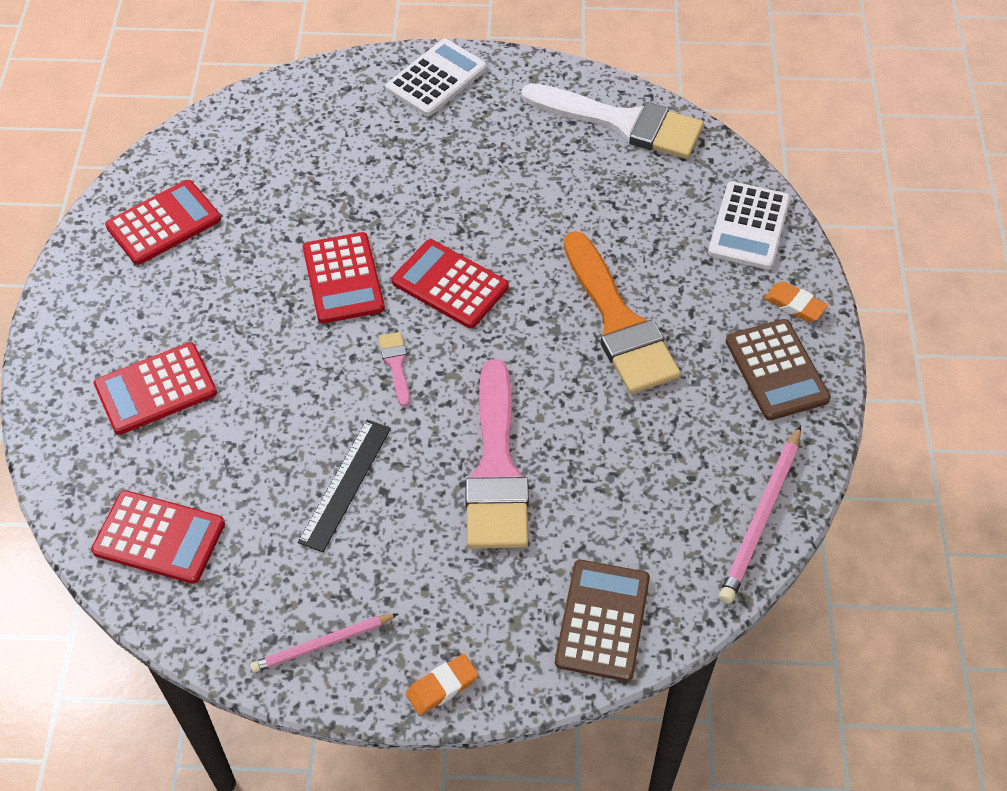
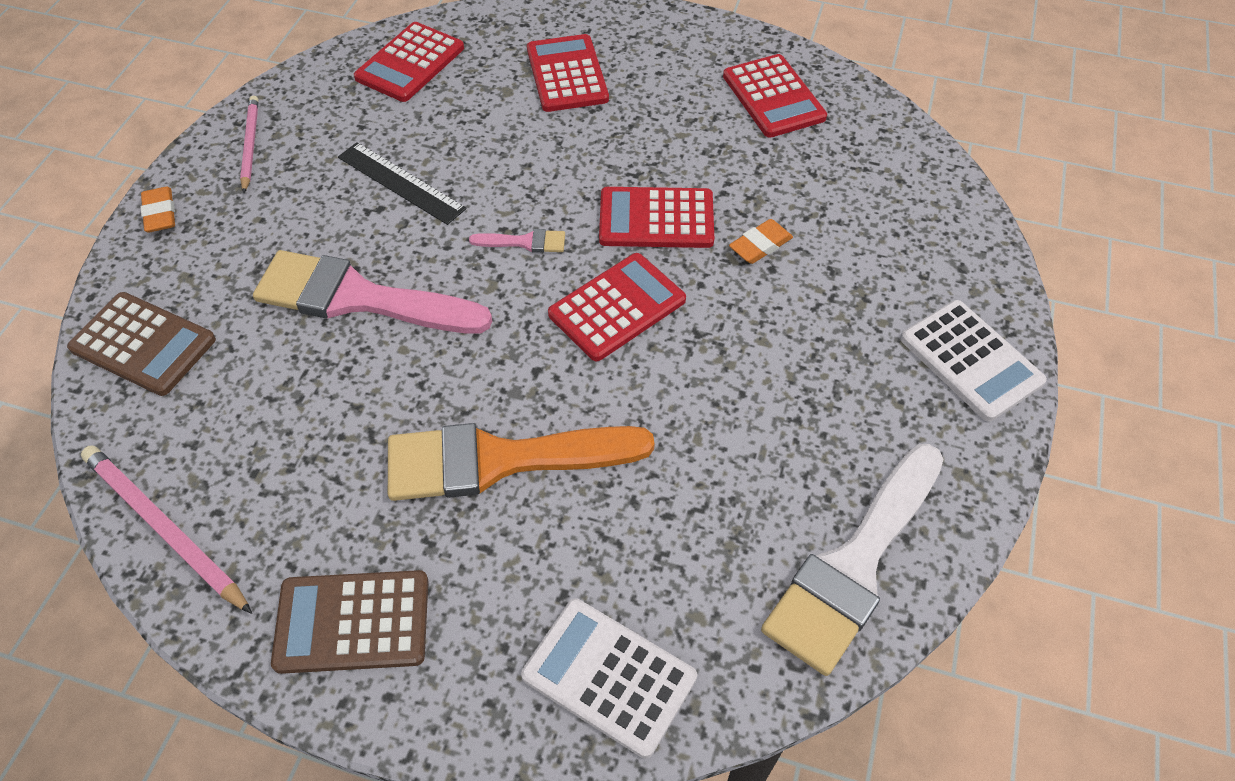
camera: 105 degrees right, 0 degrees up
(795, 305) = (446, 688): orange eraser -> orange eraser (760, 245)

